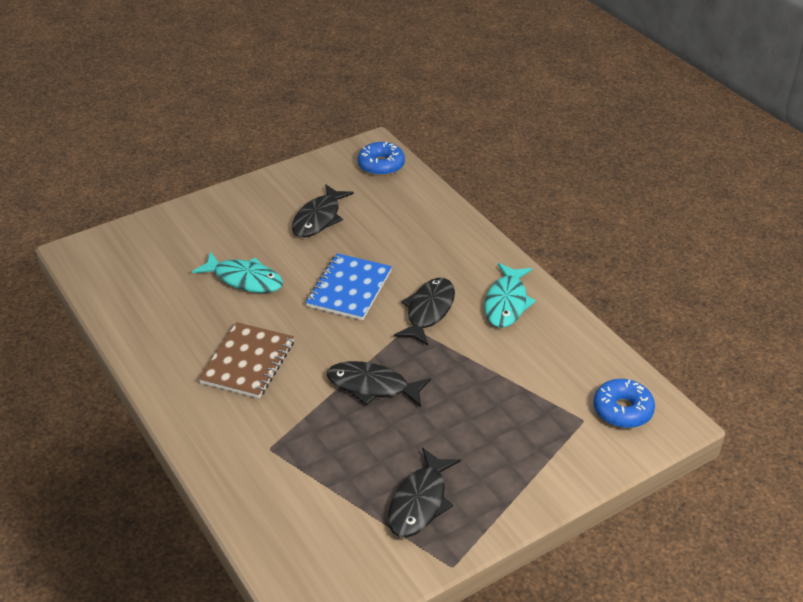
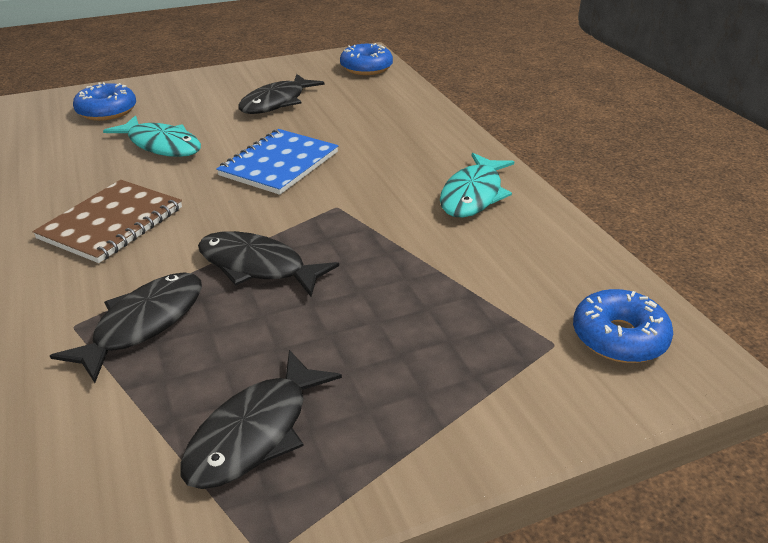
camera: 10 degrees right, 5 degrees down
(176, 245) = (107, 111): none -> blue donut
(428, 311) = (368, 194): black fish -> black fish (144, 324)

